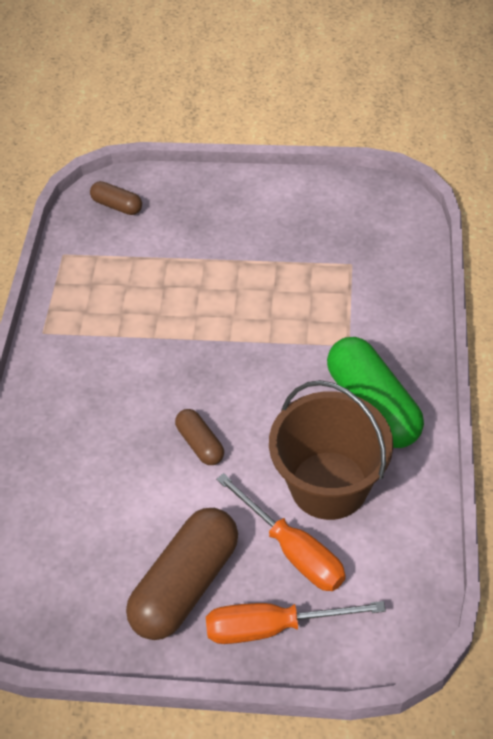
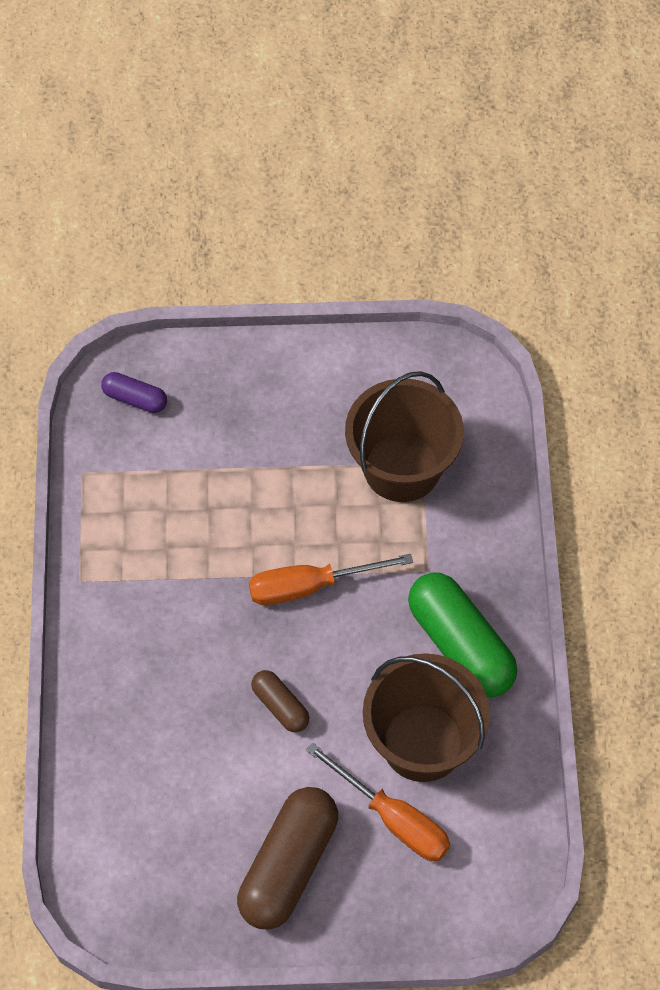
camera: 10 degrees left, 10 degrees up
(117, 206) = (135, 399): brown capsule -> purple capsule
(272, 627) = (382, 902): orange screwdriver -> orange screwdriver (310, 586)
(334, 266) = (402, 468): none -> brown bucket

